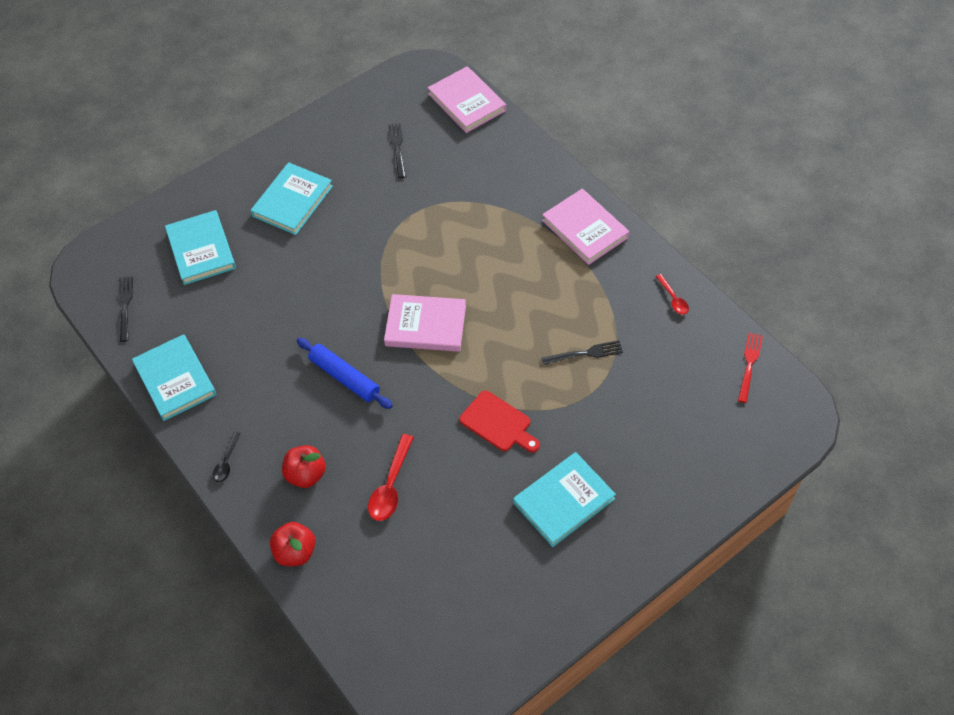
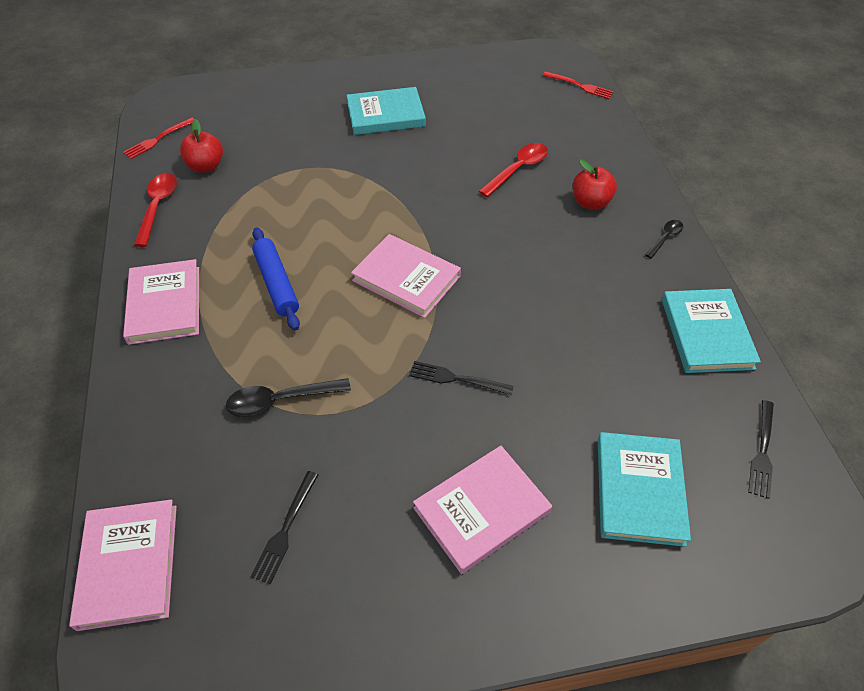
camera: 155 degrees left, 5 degrees down
(292, 201) = (481, 510): turquoise book -> pink book
(295, 552) = (620, 157): red apple -> red apple (206, 166)
(344, 377) = (517, 264): blue rolling pin -> blue rolling pin (277, 283)
(378, 657) = (580, 86): none -> red fork
(452, 206) = (281, 400): none -> black spoon
(498, 423) = (397, 177): red cutting board -> none
(585, 353) = (278, 197): black fork -> black fork (456, 379)
(673, 299) = (158, 207): red spoon -> red spoon, size x1.68

